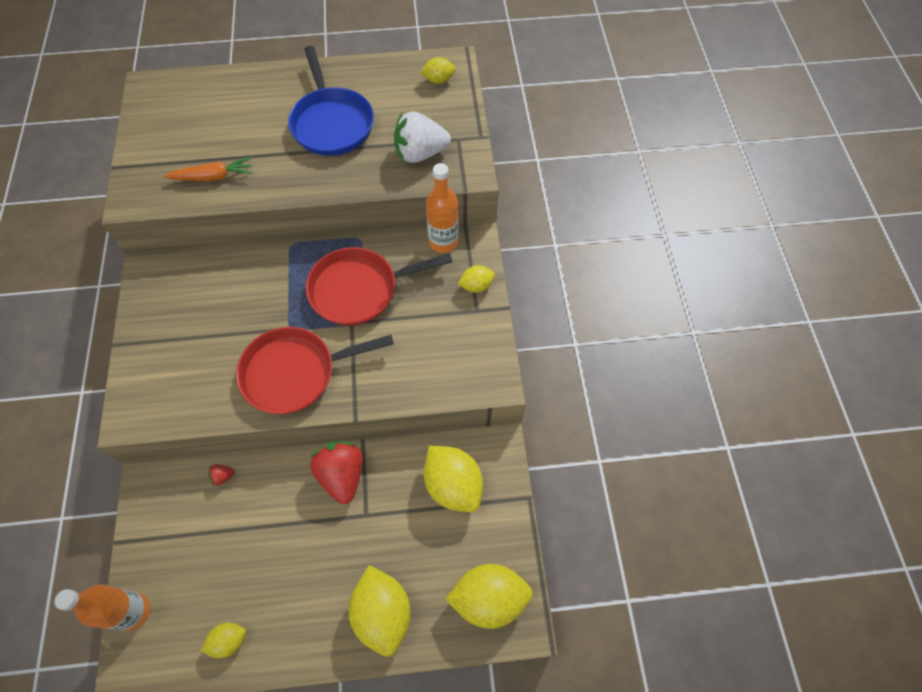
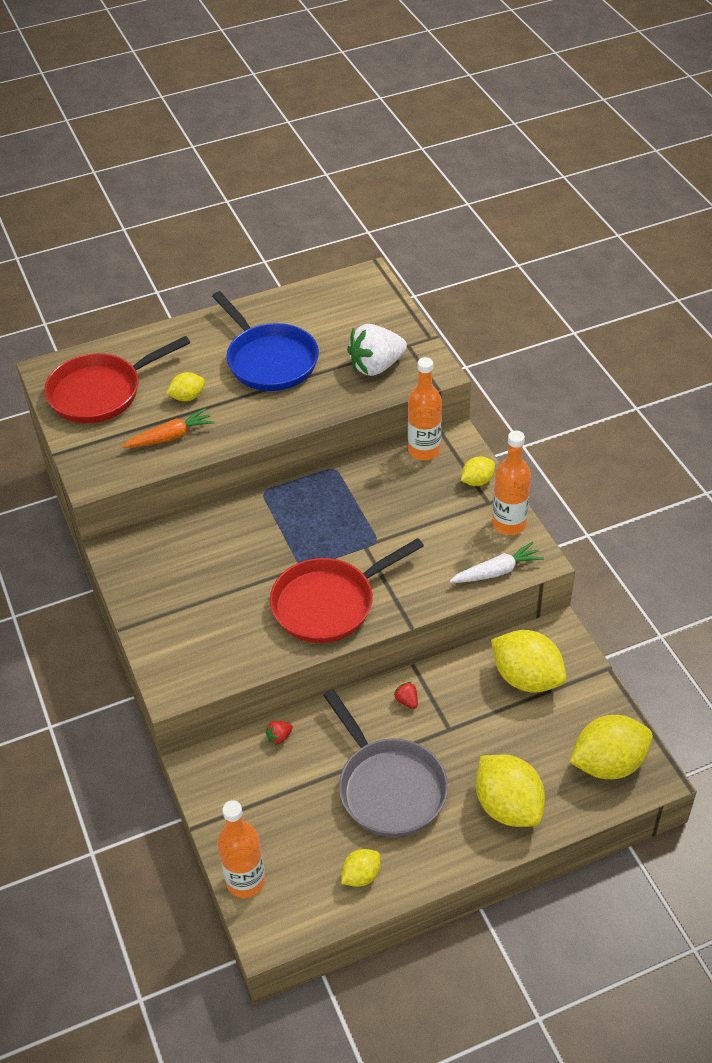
camera: 15 degrees left, 15 degrees down
(290, 557) = (388, 787): none -> grey pan
(342, 475) = (407, 701): red strawberry -> red strawberry, size x0.41
(360, 290) = (358, 514): red pan -> red pan (101, 392)
(438, 80) = (361, 296): yellow lemon -> yellow lemon (187, 397)
(454, 384) = (497, 571): none -> white carrot
(486, 338) = (509, 524): none -> orange bottle

